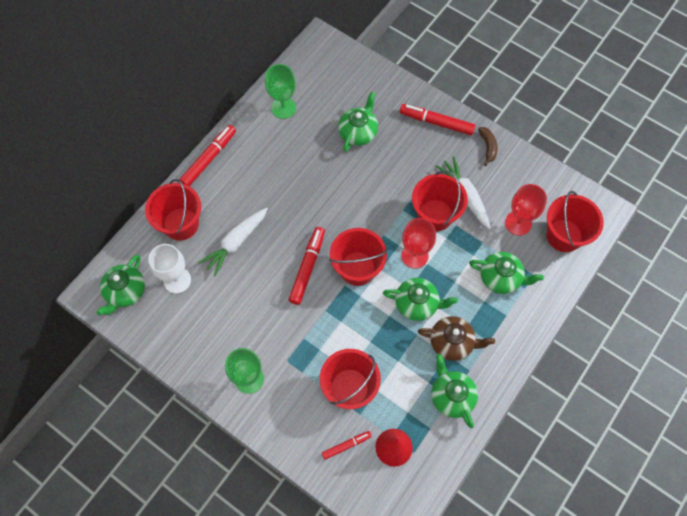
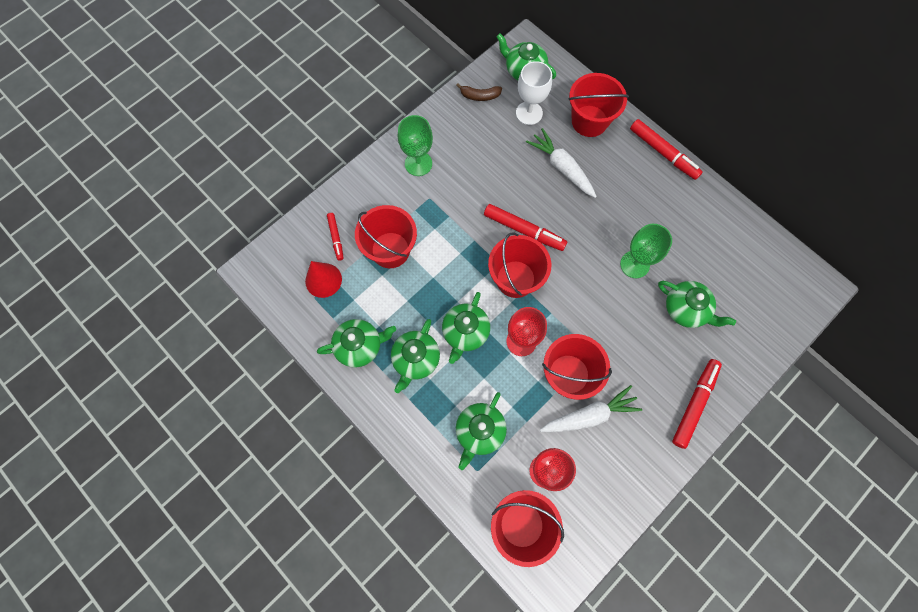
camera: 100 degrees right, 5 degrees up
(283, 108) = (724, 233): green goblet -> green goblet (634, 264)
(452, 342) = (415, 359): brown teapot -> green teapot
(488, 147) = (654, 460): brown banana -> brown banana (480, 96)

